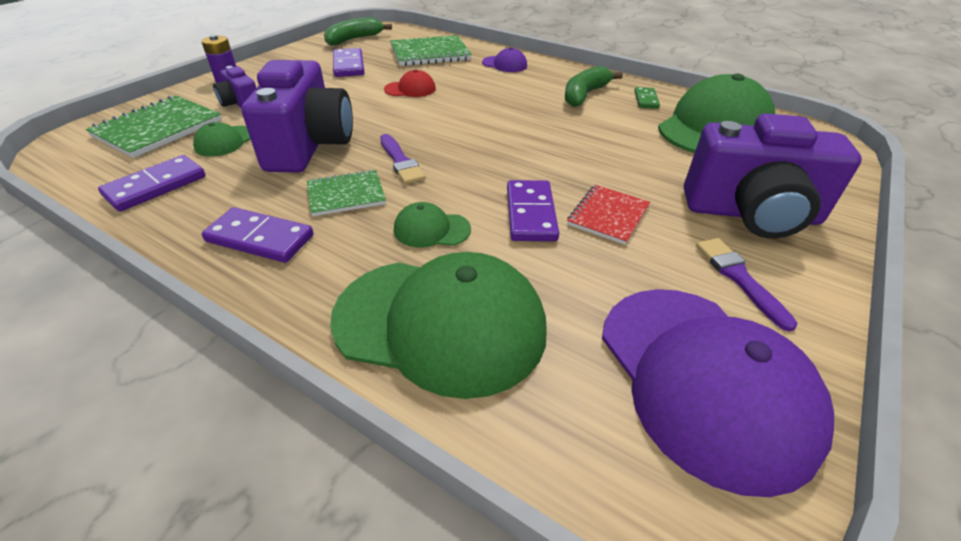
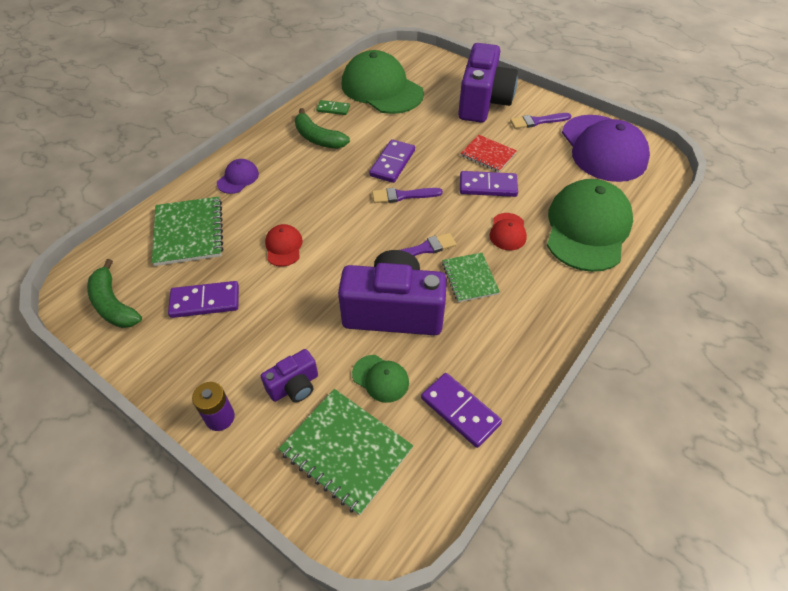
camera: 85 degrees left, 10 degrees up
(260, 238) = (525, 320): purple domino -> purple domino (392, 163)
(431, 229) = (508, 232): green cap -> red cap
(496, 147) = (403, 196): none -> purple brush
(704, 380) = (603, 148): purple cap -> purple cap turned 90 degrees clockwise

